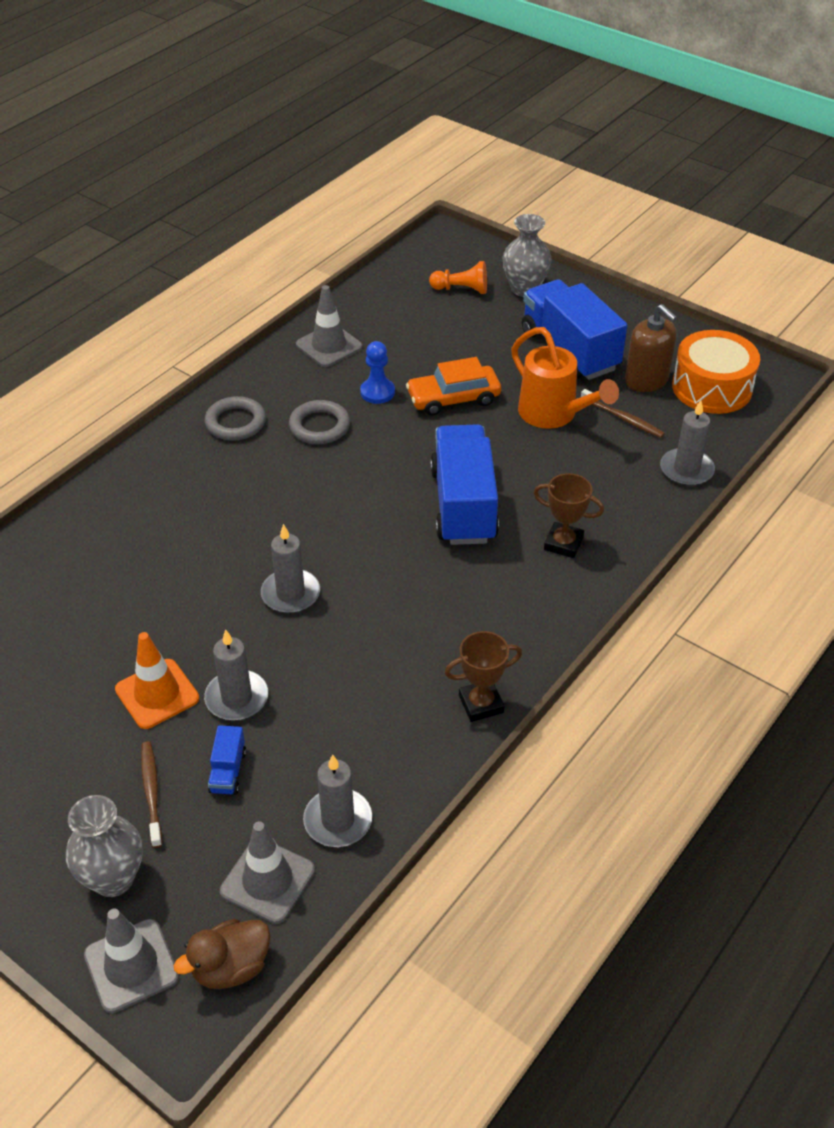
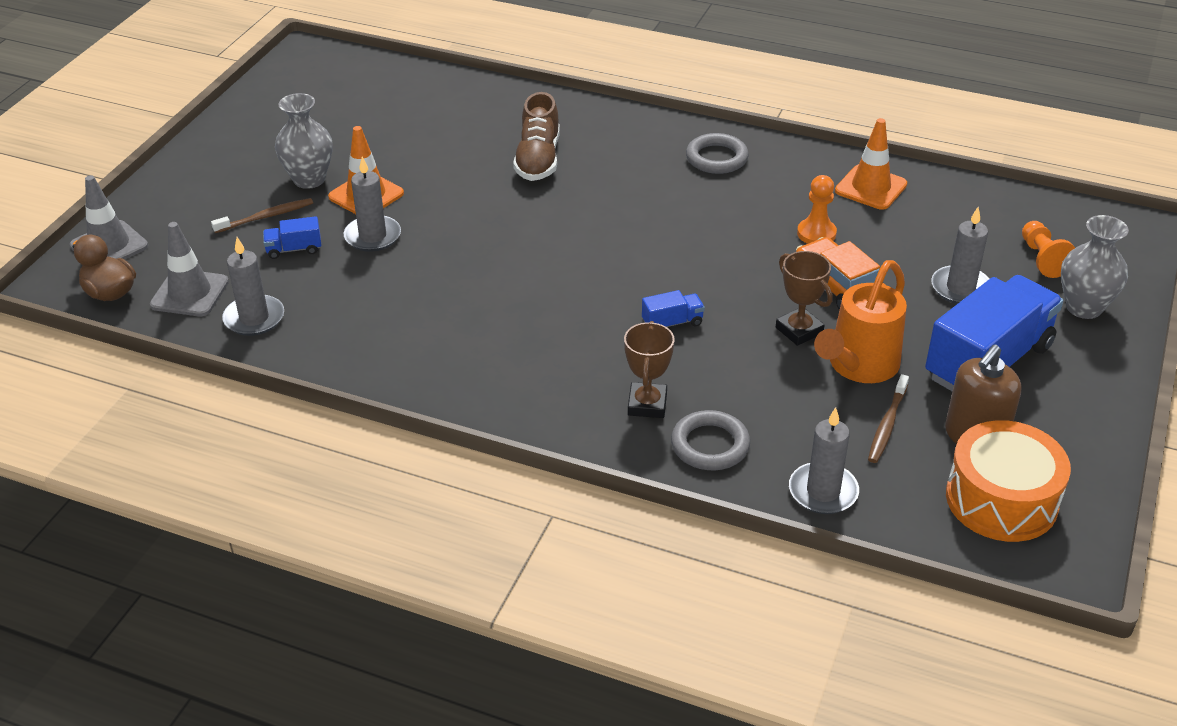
camera: 75 degrees right, 5 degrees down
(113, 878) = (183, 219): grey vase -> grey vase (309, 179)
(168, 544) = (538, 159): none -> brown shoe
(290, 594) = (503, 239): grey candle -> grey candle (960, 288)
(319, 426) = (740, 208): grey ring -> grey ring (710, 445)
(329, 346) = (871, 188): grey traffic cone -> orange traffic cone
(377, 392) = (816, 233): blue pawn -> orange pawn
(463, 505) = (672, 323): blue truck -> blue truck, size x0.41
(481, 704) = (404, 380): brown trophy -> brown trophy (799, 330)

